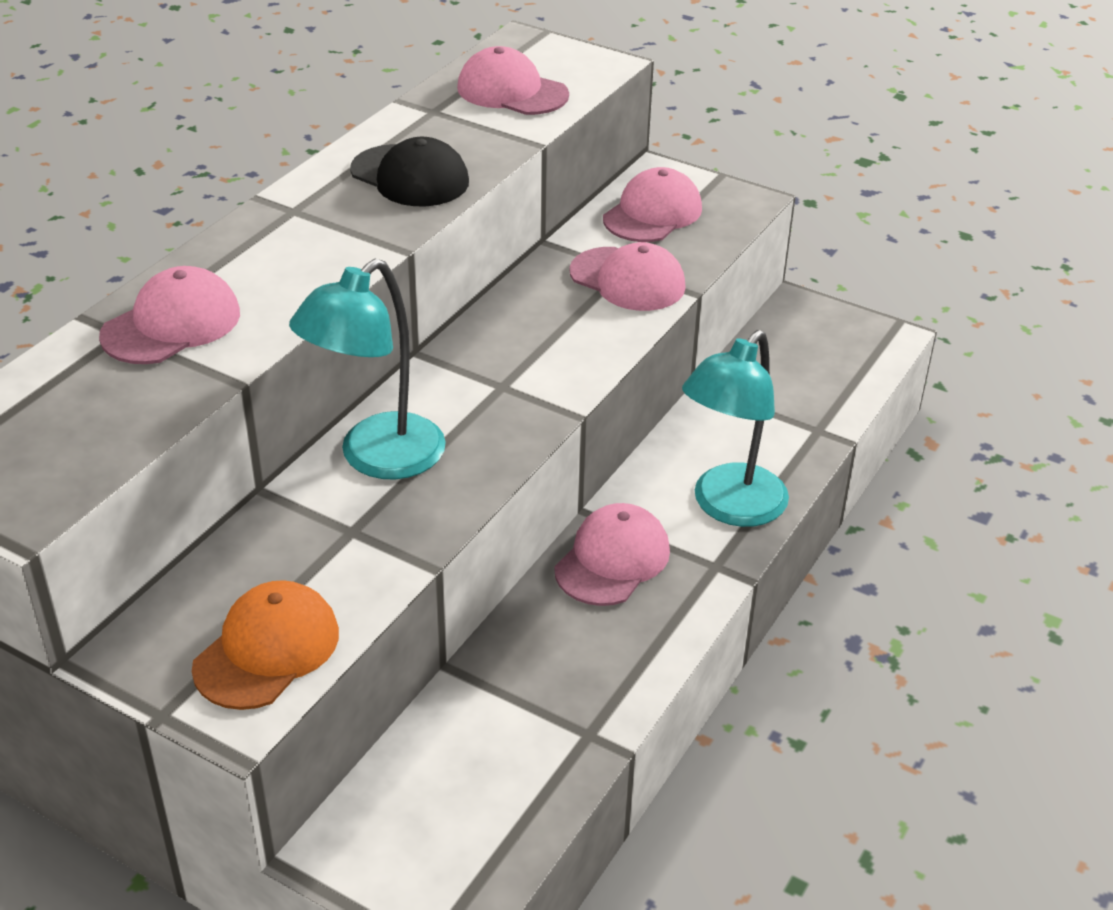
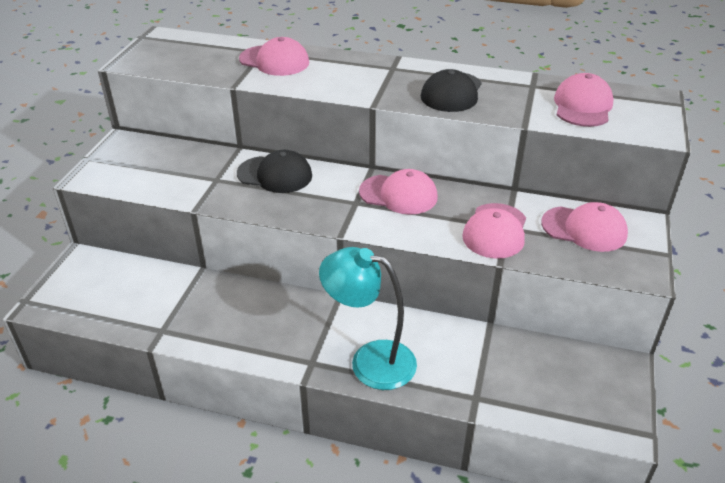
camera: 75 degrees right, 0 degrees up
(267, 650) = (129, 175): orange cap -> none
(377, 458) = (275, 175): turquoise lamp -> black cap
(612, 560) = (301, 315): pink cap -> pink cap (398, 194)

